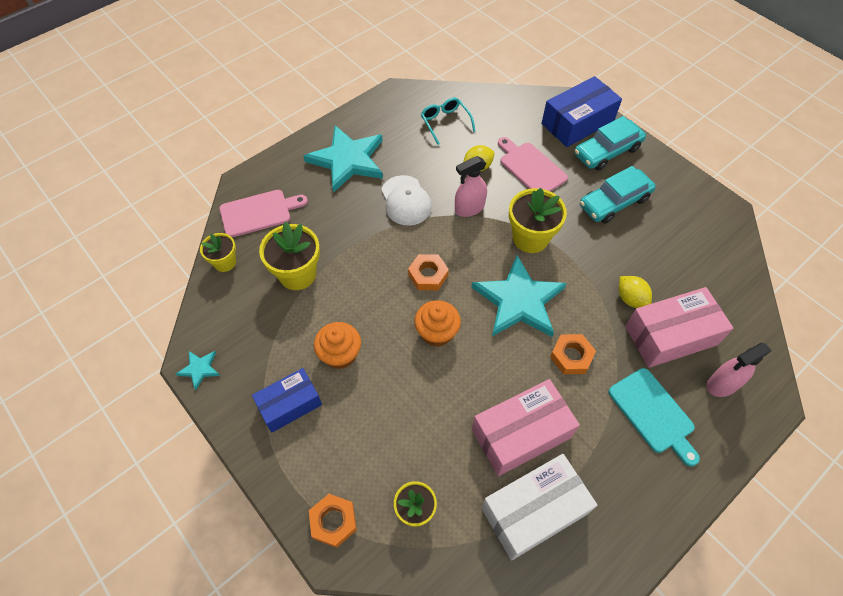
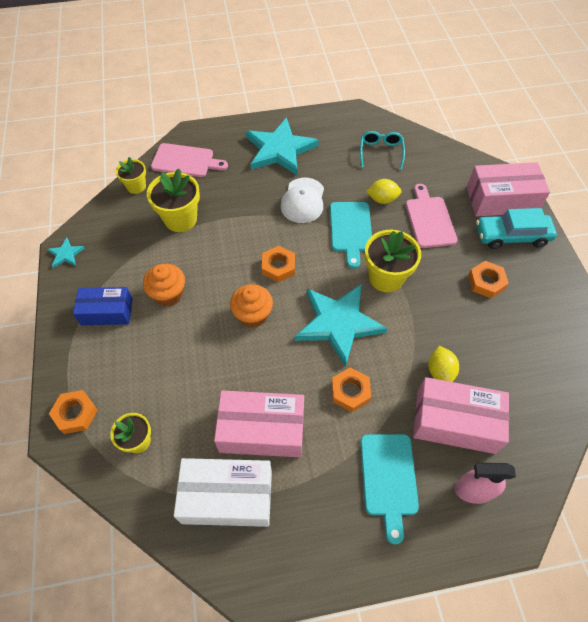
camera: 30 degrees right, 0 degrees up
(469, 208) = (351, 229): pink spray bottle -> turquoise cutting board
(577, 122) = (501, 200): blue box -> pink box
(614, 202) = (486, 282): turquoise car -> orange nut

